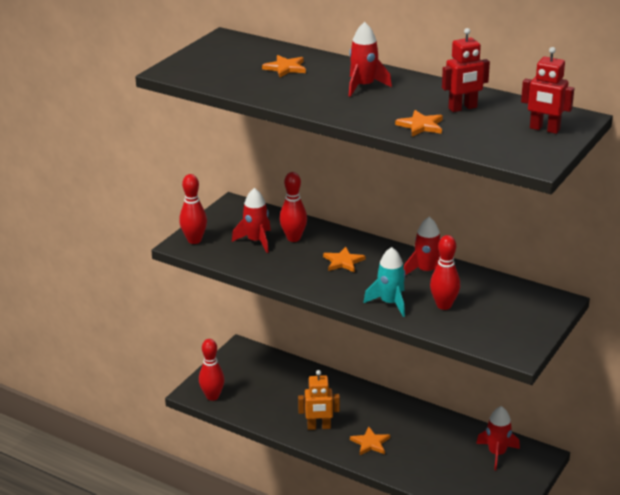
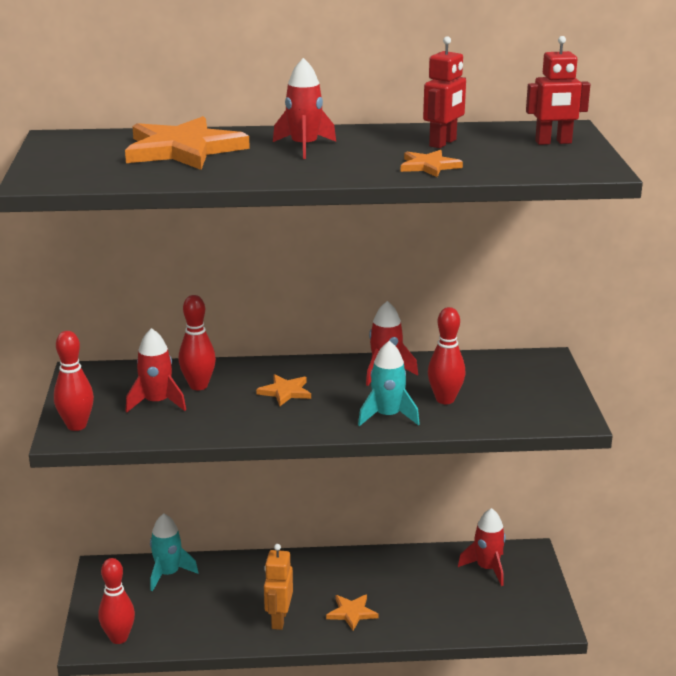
camera: 35 degrees left, 5 degrees down
(277, 368) = (168, 574): none -> turquoise rocket
(285, 68) = (183, 149): orange star -> orange star, size x2.06
(319, 427) = (279, 619): orange robot -> orange robot turned 135 degrees clockwise

